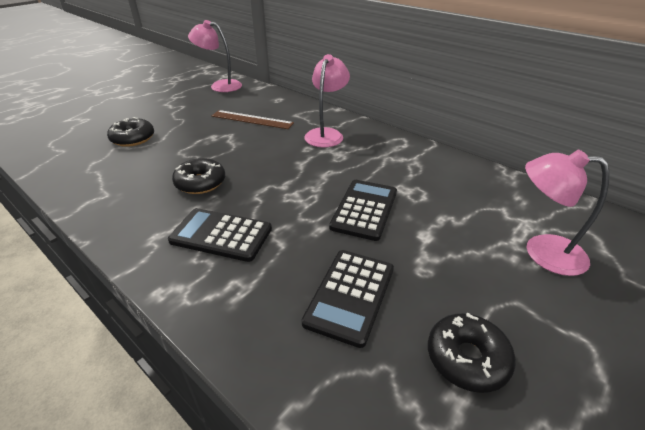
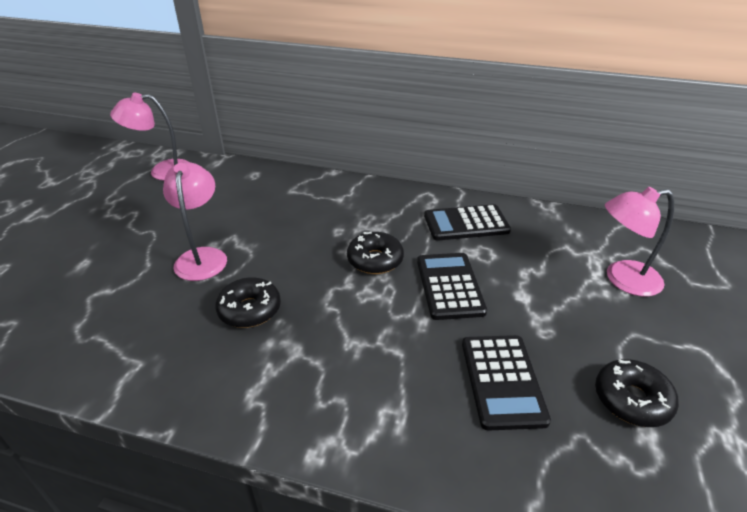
camera: 25 degrees left, 0 degrees up
(133, 139) = (106, 276): black donut -> black donut (375, 260)
(221, 235) = (327, 364): black calculator -> black calculator (466, 223)
(252, 119) = (244, 210): brown ruler -> none
(326, 134) = (345, 207): pink lamp -> pink lamp (202, 256)

